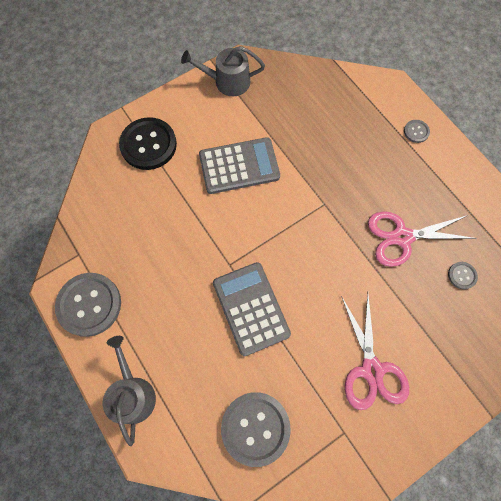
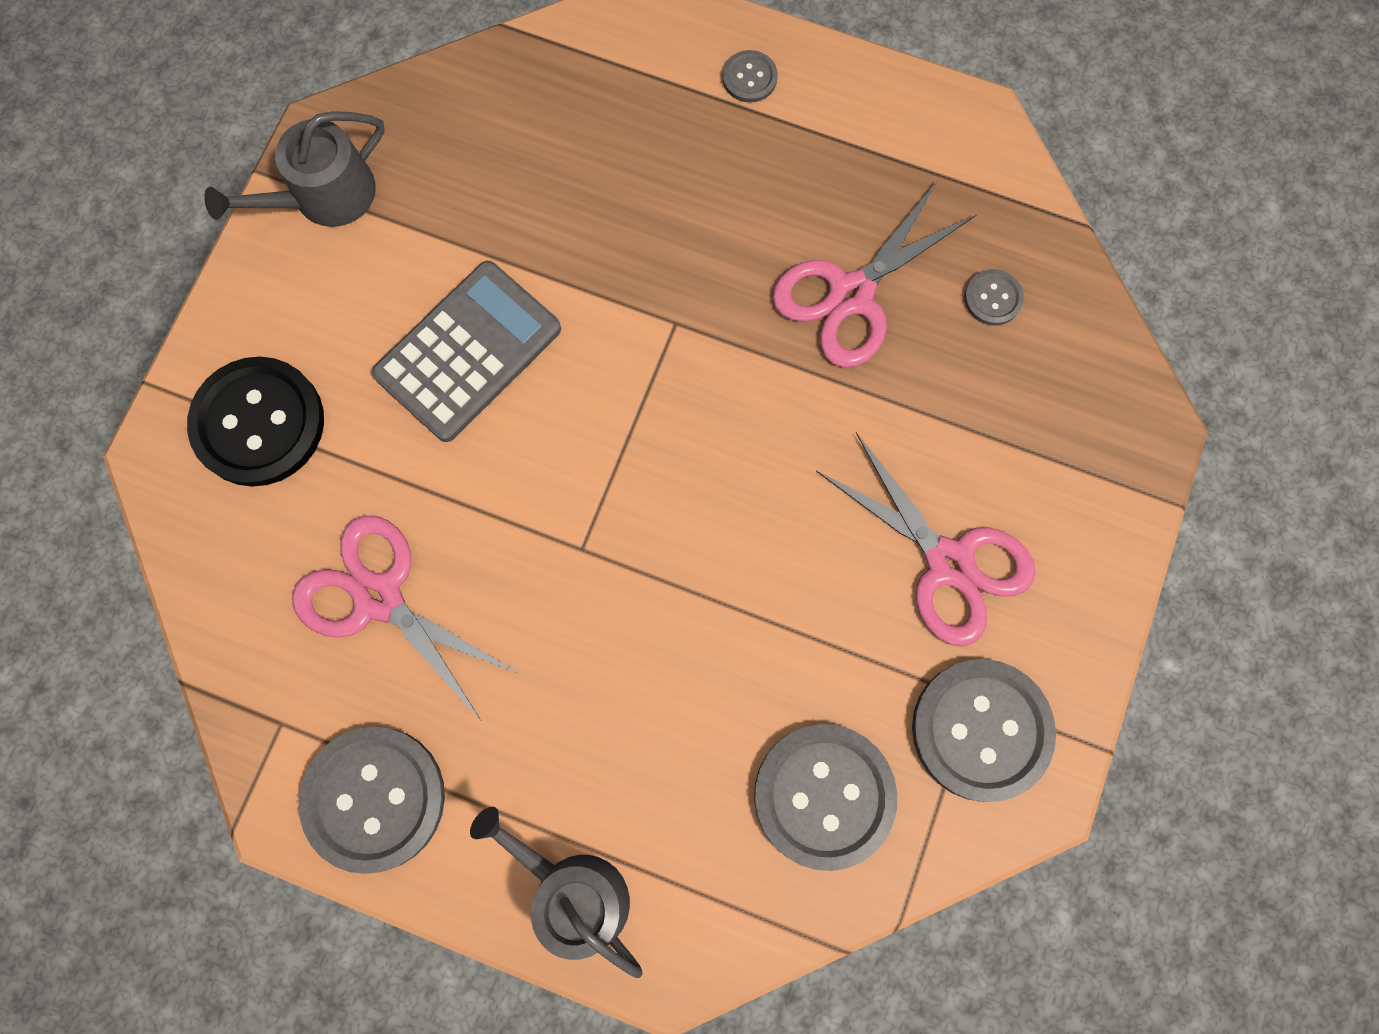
camera: 35 degrees left, 5 degrees up
(144, 233) = (379, 597): none -> pink scissors
(251, 308) = (675, 600): grey calculator -> none
(339, 449) = (981, 730): none -> grey button

